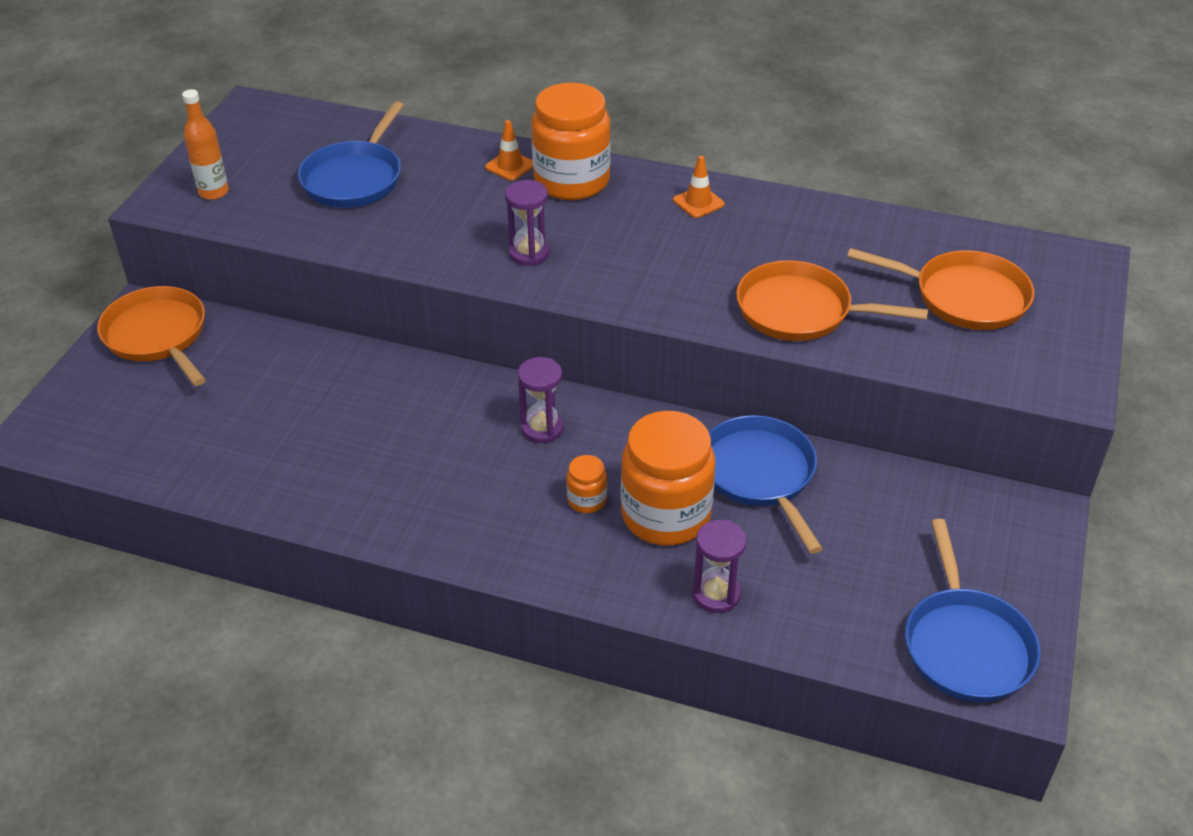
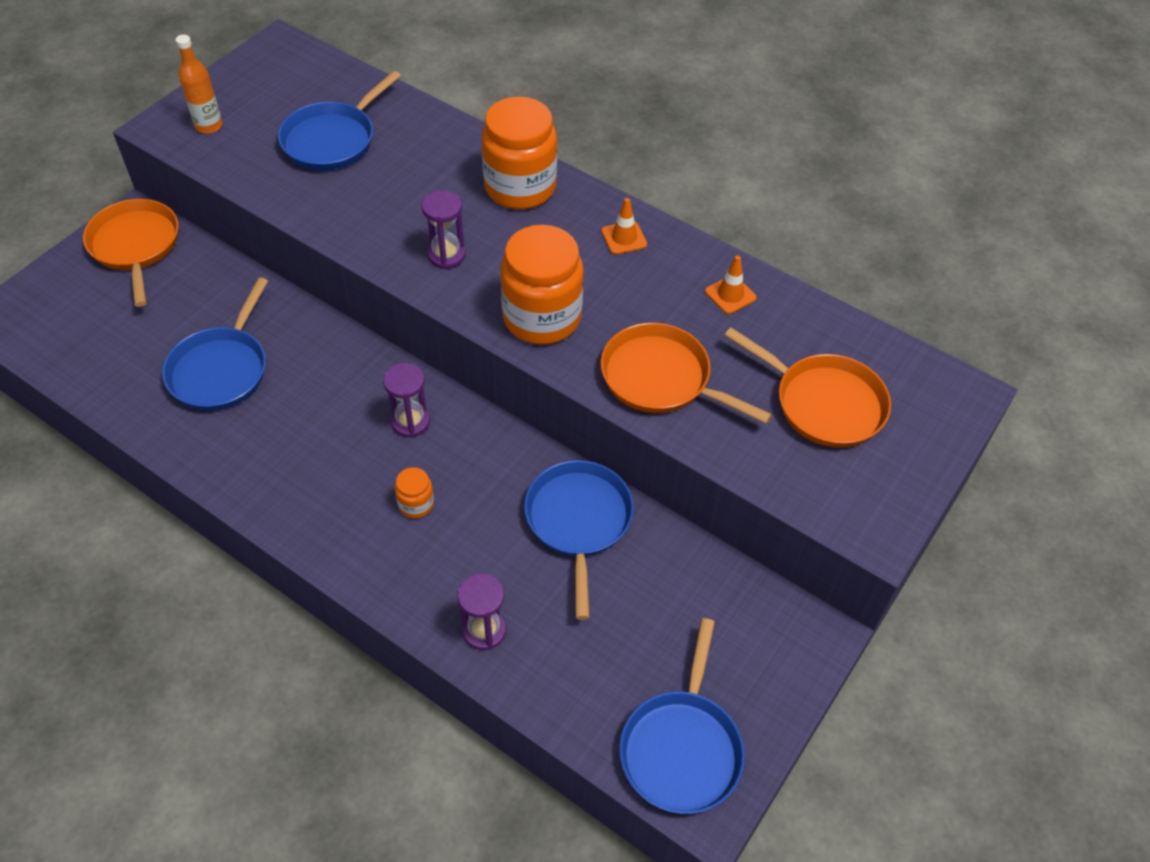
camera: 15 degrees right, 10 degrees up
(313, 428) = (221, 369): none -> blue pan
(510, 166) = (473, 158): orange traffic cone -> orange traffic cone (730, 295)
(666, 515) = (477, 539): orange jar -> orange jar (542, 318)

